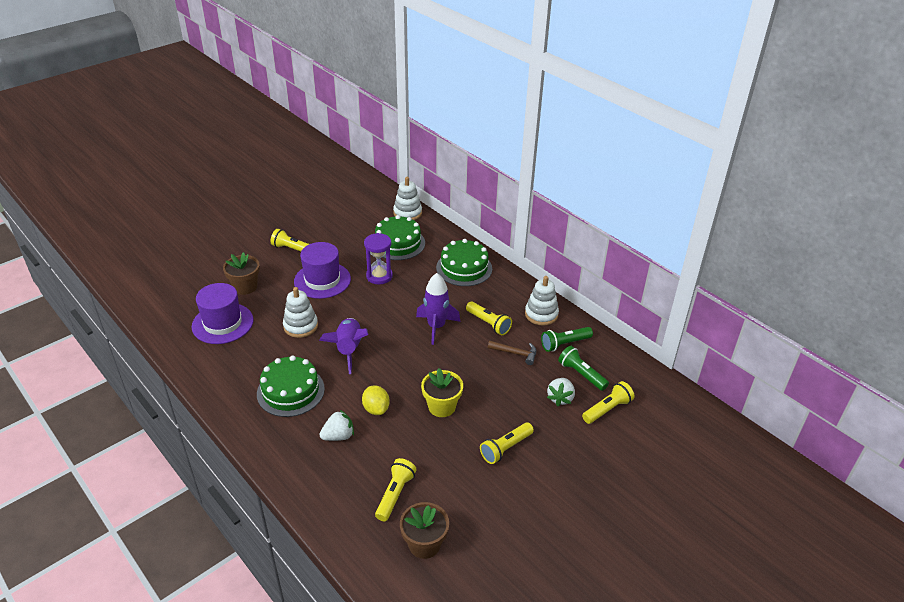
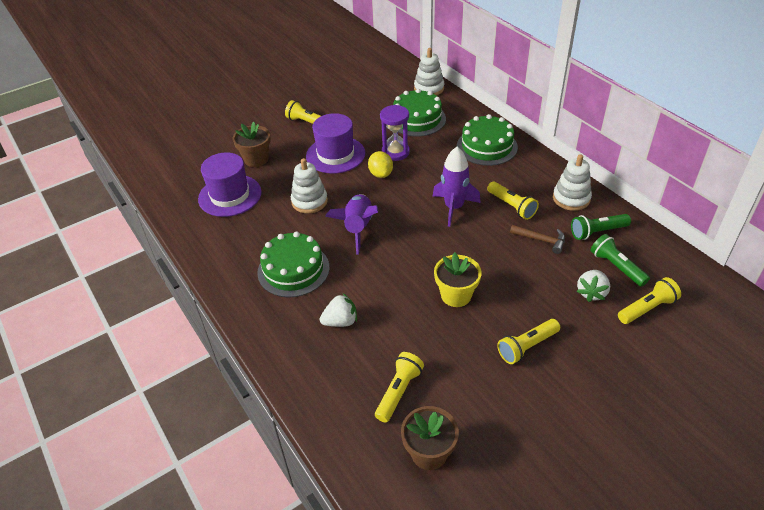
camera: 10 degrees right, 5 degrees up
(376, 409) = (383, 294): yellow lemon -> yellow lemon (381, 174)

